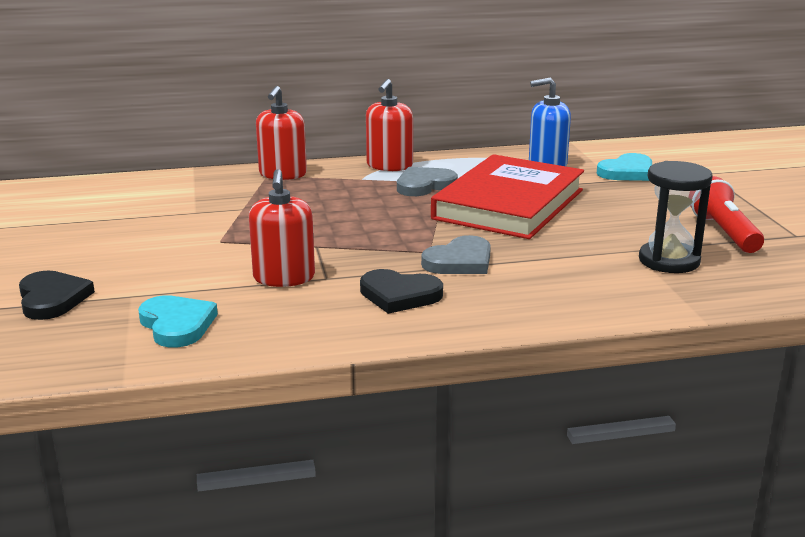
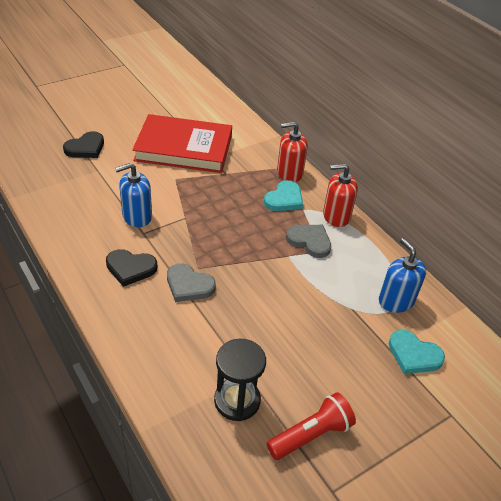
camera: 65 degrees right, 20 degrees up
(177, 325) = (70, 195): turquoise heart -> turquoise heart (284, 199)
(284, 277) = (137, 216): red soap dispenser -> blue soap dispenser
(399, 295) = (130, 268): black heart -> black heart turned 75 degrees counterclockwise
(508, 204) = (299, 292): red book -> red book (184, 148)

